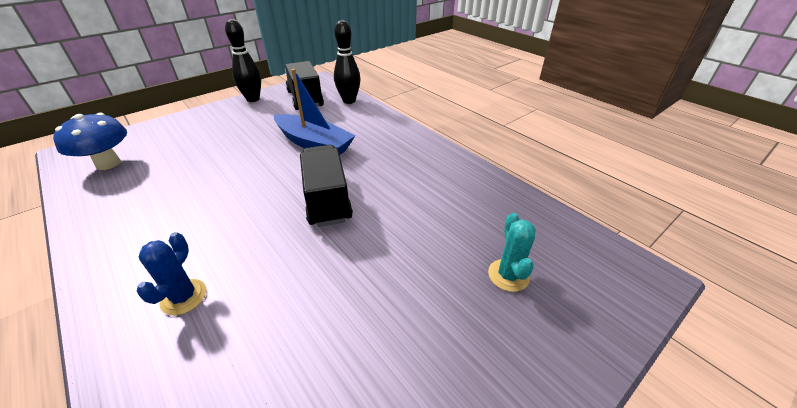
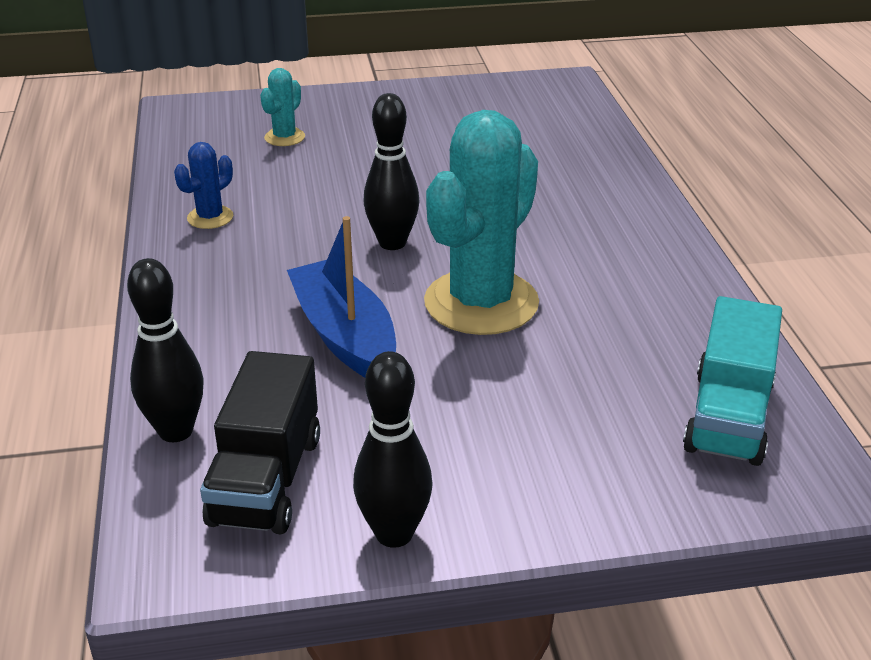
camera: 150 degrees left, 5 degrees down
(108, 163) = (728, 417): blue mushroom -> turquoise truck
(184, 297) = (584, 204): blue cactus -> blue cactus (210, 217)
(250, 179) = (481, 303): none -> turquoise cactus
(327, 199) = (392, 243): black truck -> black bowling pin

